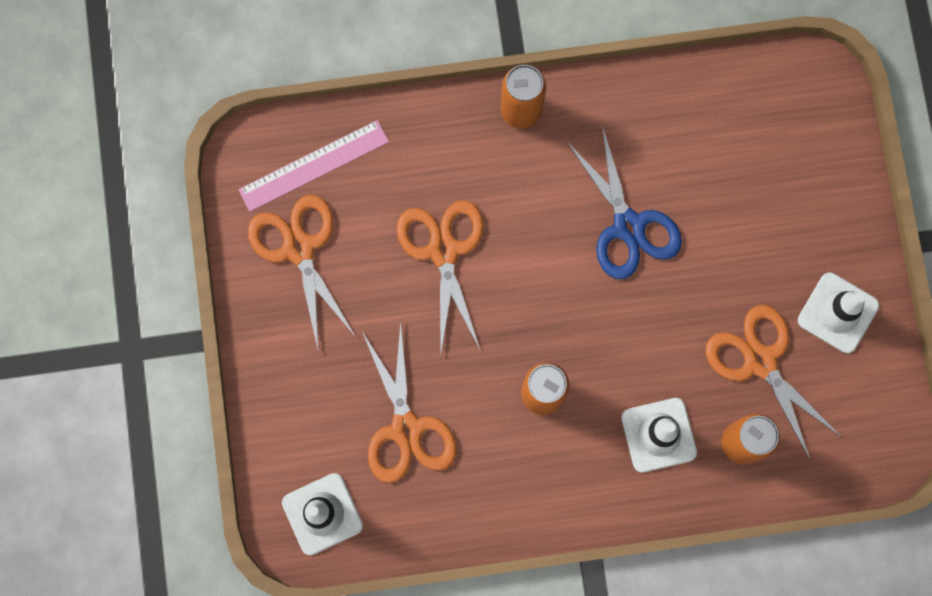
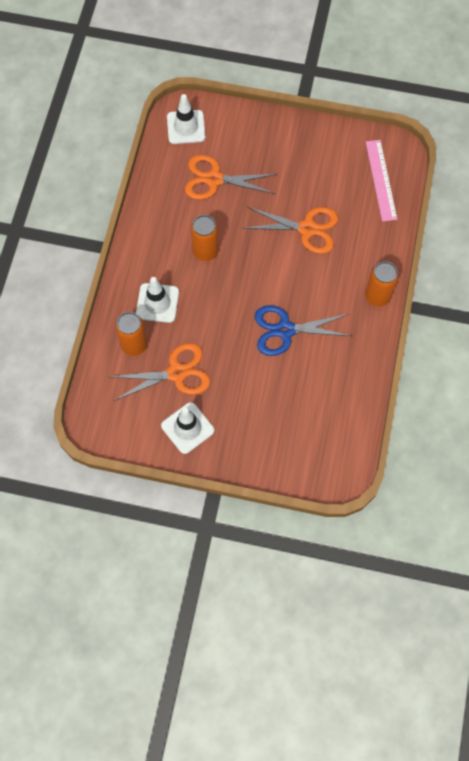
camera: 110 degrees right, 10 degrees down
(299, 248) = (335, 159): orange scissors -> none

